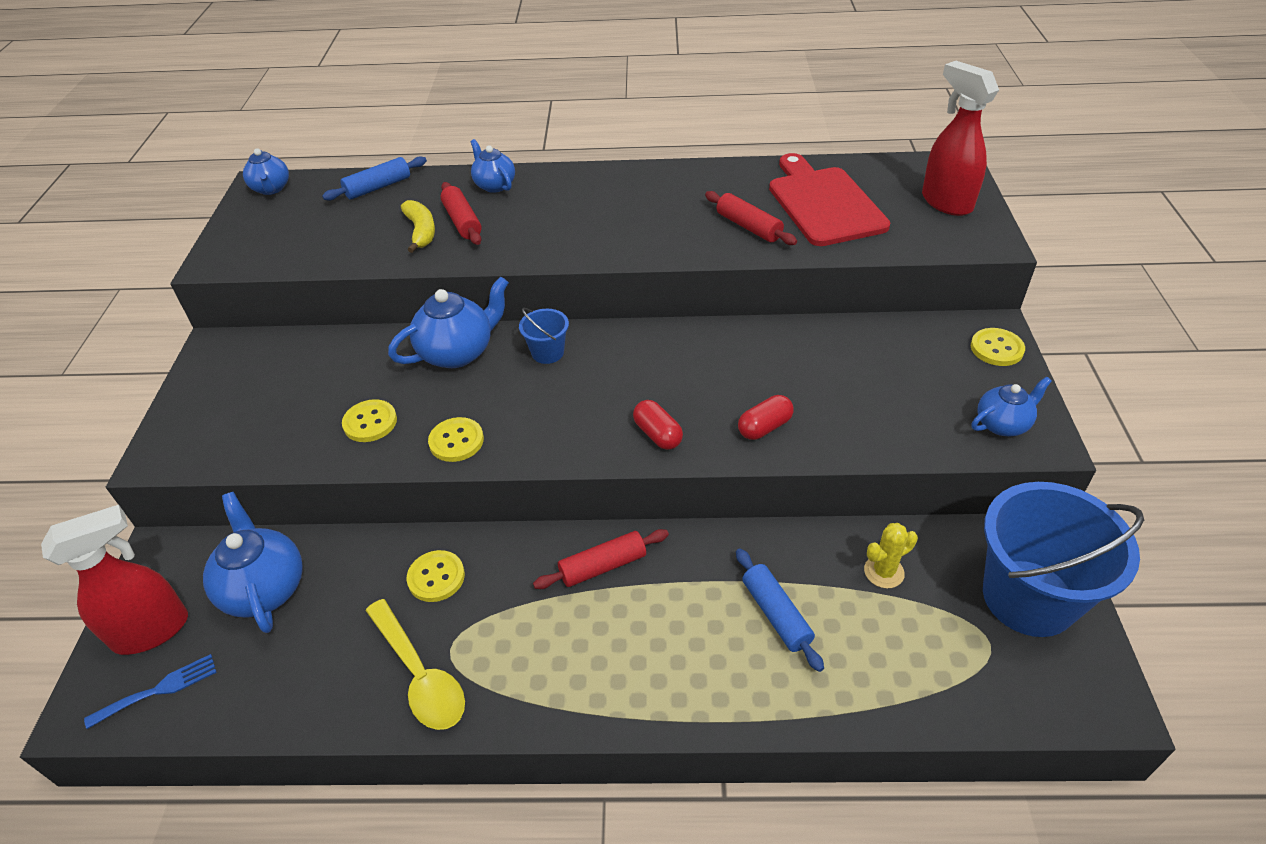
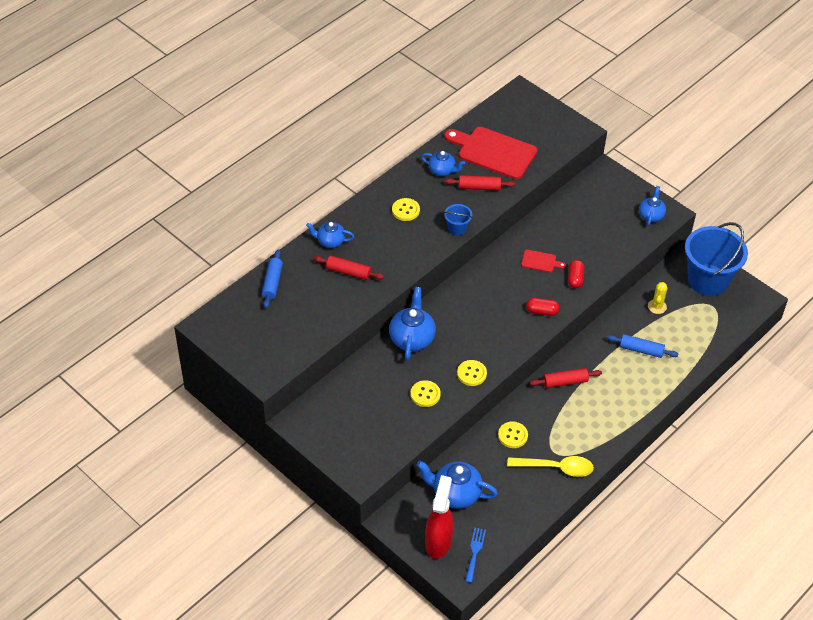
camera: 50 degrees left, 5 degrees up
(271, 189) = (216, 323): blue teapot -> blue teapot (442, 171)
(421, 232) = (338, 291): yellow banana -> none
(547, 353) = (450, 310): blue bucket -> blue bucket (457, 228)
(603, 566) = (565, 382): red rolling pin -> red rolling pin turned 60 degrees clockwise
(744, 375) = (540, 261): none -> red cutting board
(946, 202) = (541, 118): red spray bottle -> none
(996, 348) = (615, 180): yellow button -> yellow button (405, 210)

